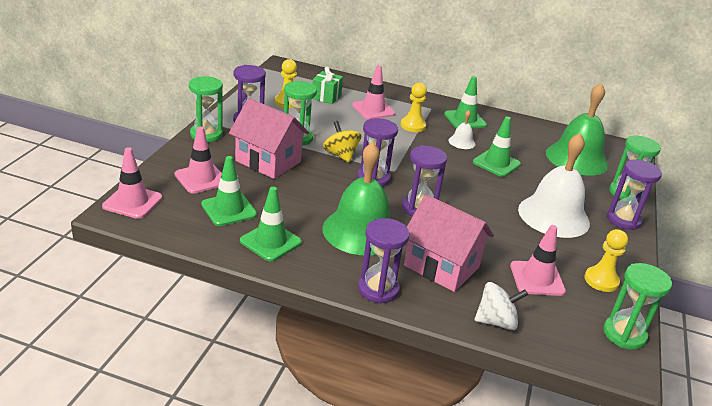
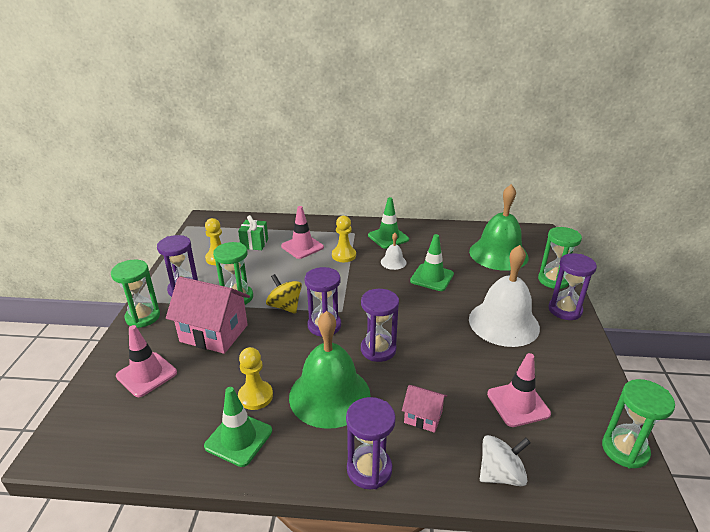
camera: 10 degrees left, 0 degrees up
(132, 202) = (73, 429): pink traffic cone -> none
(229, 209) = (184, 408): green traffic cone -> none
(441, 266) = (423, 417): pink house -> pink house, size x0.52
(601, 280) = (575, 387): yellow pawn -> yellow pawn (255, 396)

